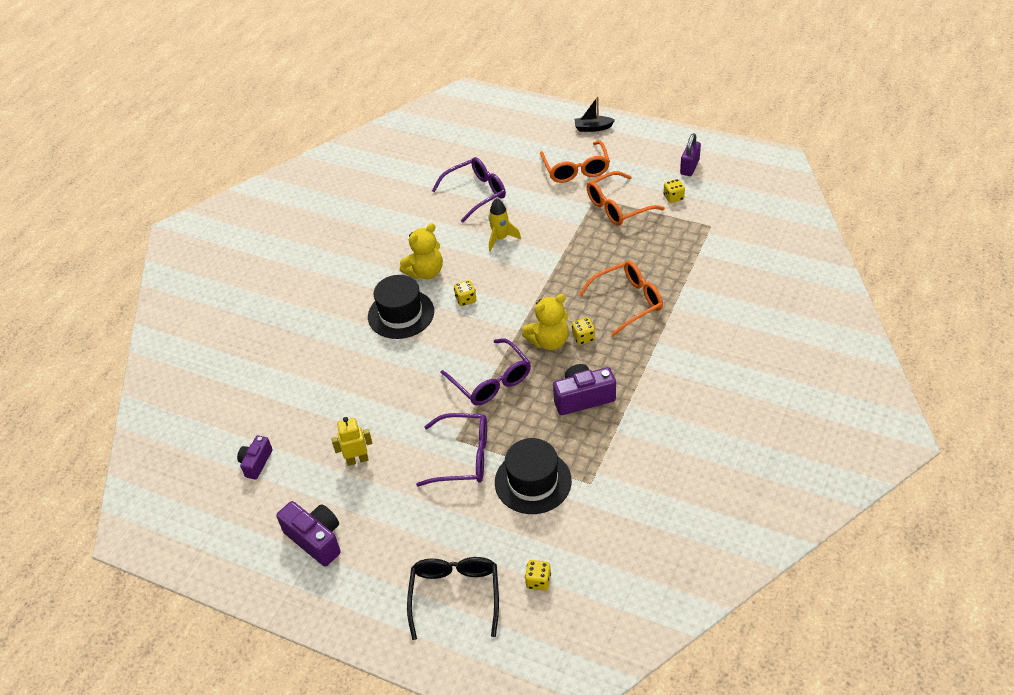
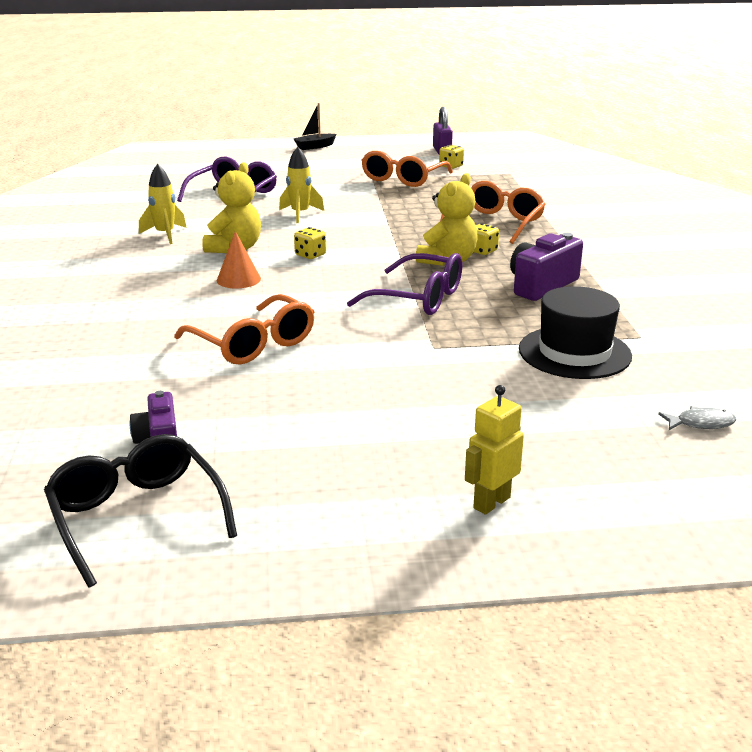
camera: 35 degrees left, 20 degrees down
(316, 539) = (346, 484): purple camera -> none
(357, 460) = (320, 396): yellow robot -> yellow robot (491, 502)
(395, 237) = (165, 234): none -> yellow rocket
(401, 314) = (238, 279): black hat -> orange cone
(455, 595) = (619, 469): black glasses -> black glasses (136, 516)
(464, 457) = (463, 357): purple glasses -> none
(538, 581) = (701, 423): yellow dice -> grey fish
(576, 169) = (329, 167): orange glasses -> orange glasses (253, 344)

